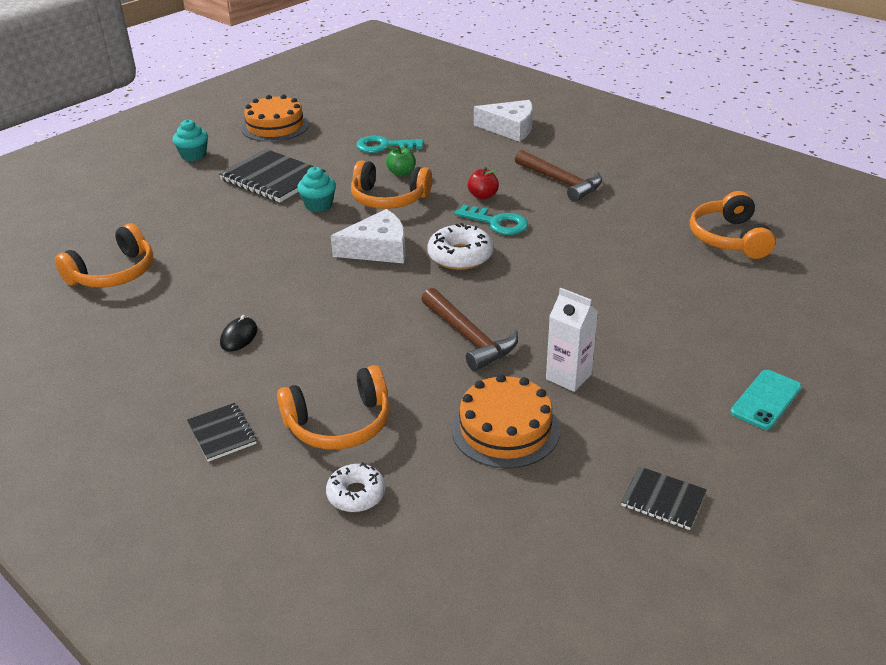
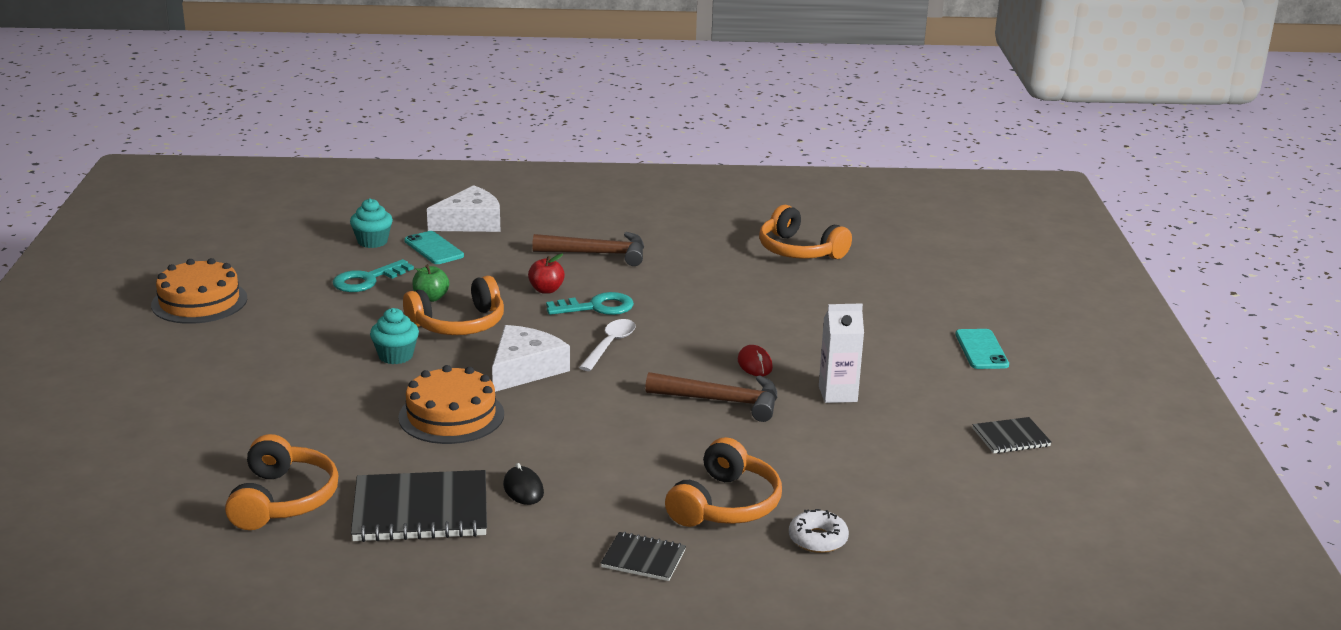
camera: 45 degrees left, 10 degrees down
(193, 155) = (151, 363): turquoise cupcake -> turquoise cupcake (372, 242)
(273, 179) = (297, 351): black notebook -> black notebook (420, 510)
(457, 139) = (434, 248): none -> turquoise phone
(460, 256) = (610, 345): white donut -> white spoon
(505, 429) = (850, 447): orange cake -> orange cake (451, 416)
(541, 319) = (754, 364): none -> red mouse

